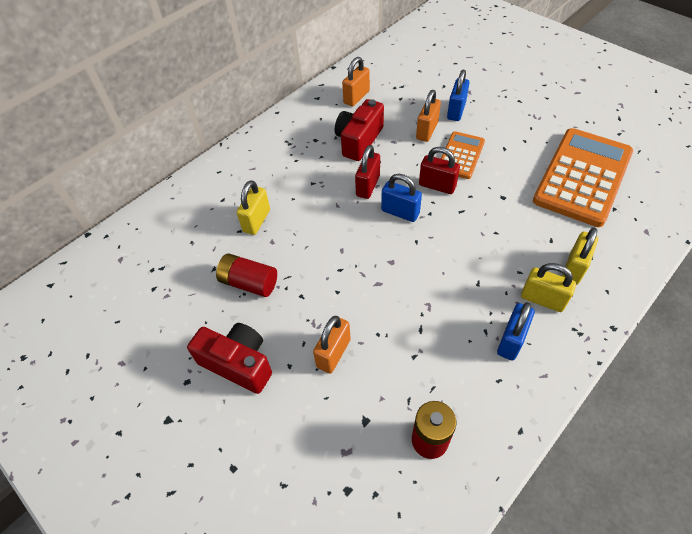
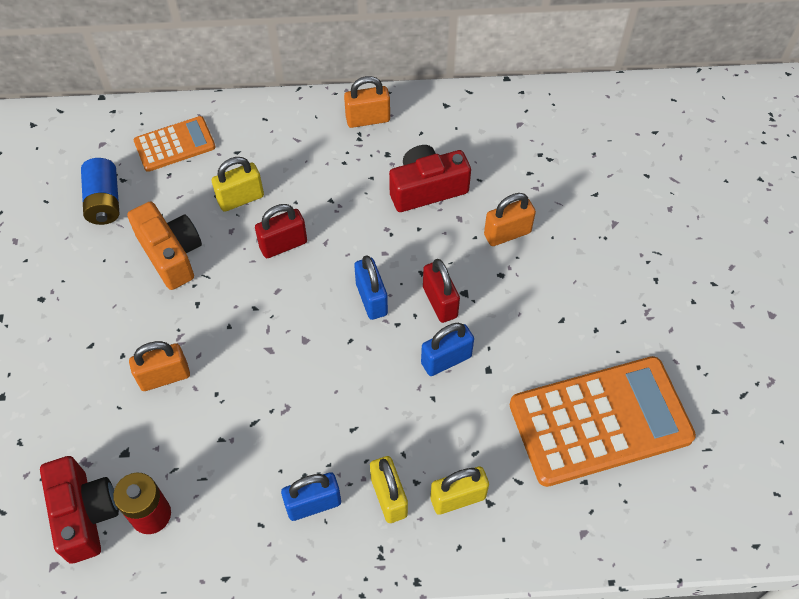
camera: 40 degrees right, 5 degrees up
(163, 289) = (104, 201): none -> blue battery
(238, 363) = (89, 318): red camera -> red camera (85, 514)
(249, 283) = (171, 254): red battery -> orange camera
(356, 97) = (485, 135): orange padlock -> orange padlock (368, 119)
(368, 186) = (375, 246): red padlock -> red padlock (283, 245)
(456, 111) = (568, 235): blue padlock -> blue padlock (446, 360)
(460, 155) = (505, 290): orange calculator -> orange calculator (175, 144)

